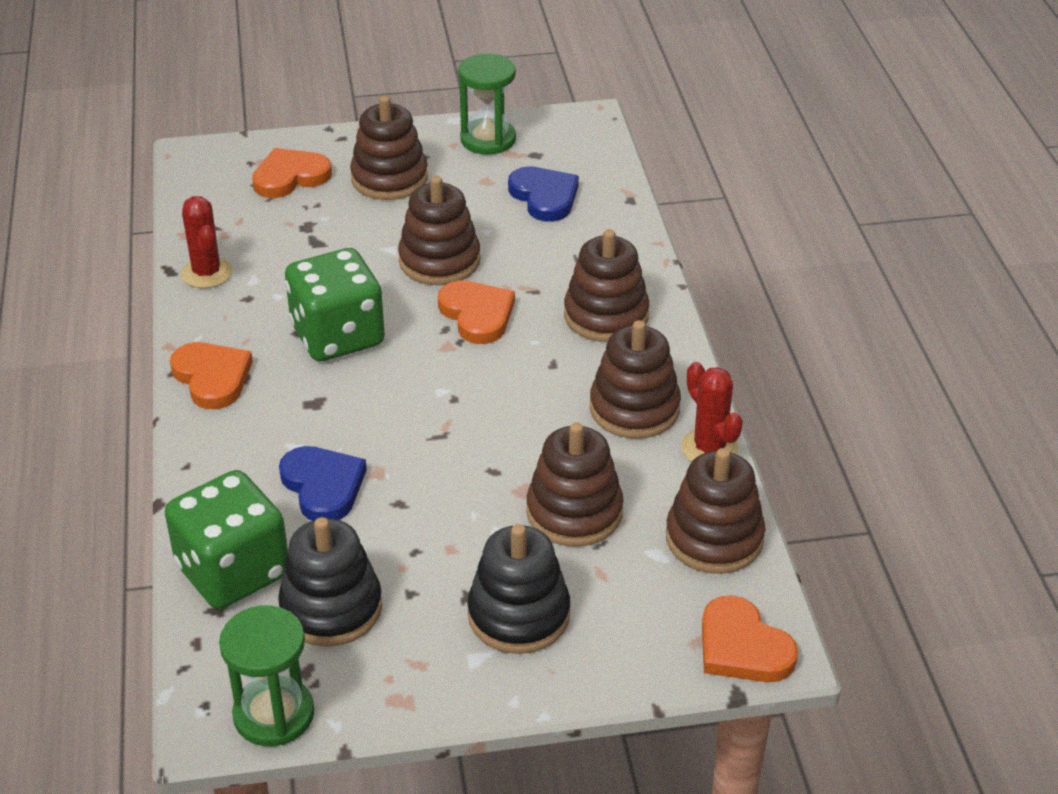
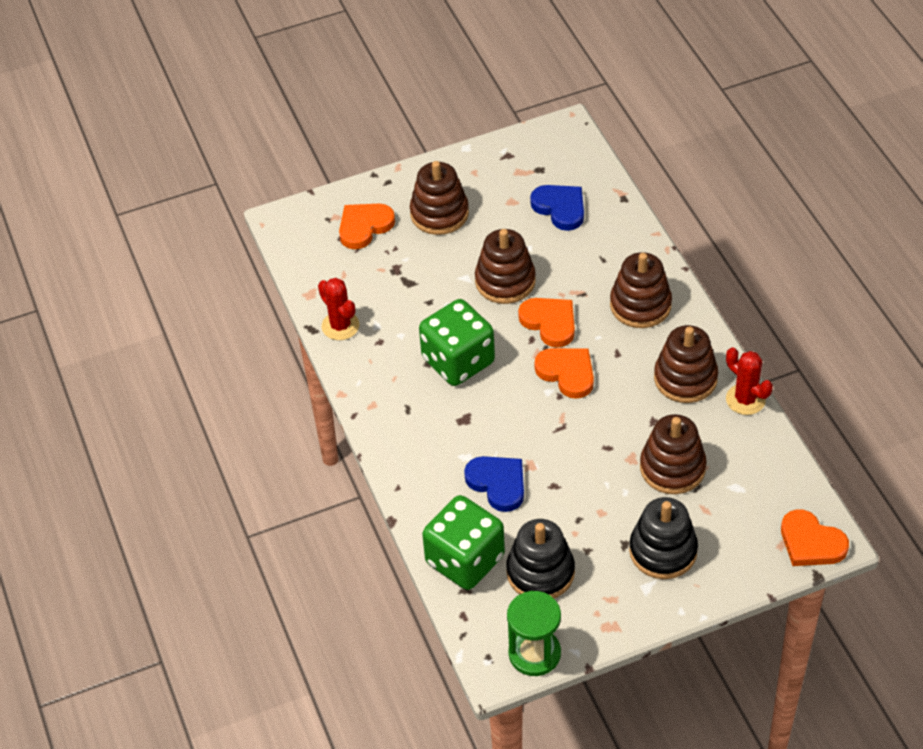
camera: 10 degrees left, 10 degrees up
(212, 378) = (384, 414): orange heart -> orange heart (567, 373)
(488, 139) = (499, 162): green hourglass -> none
(714, 538) = (769, 468): brown stacking toy -> none

